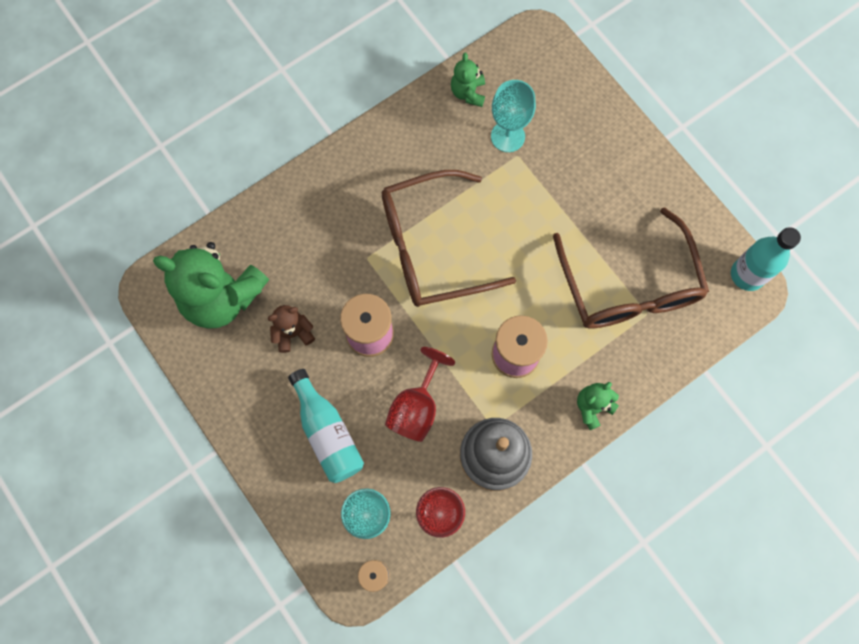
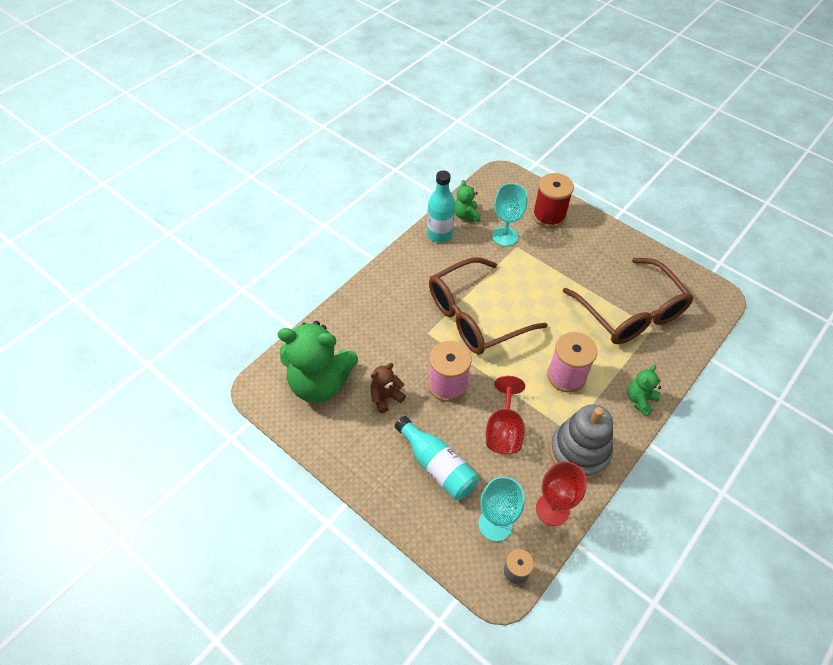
camera: 15 degrees left, 20 degrees down
(577, 116) = (549, 216): none -> red spool
(747, 275) = (710, 289): turquoise bottle -> turquoise bottle (439, 234)

